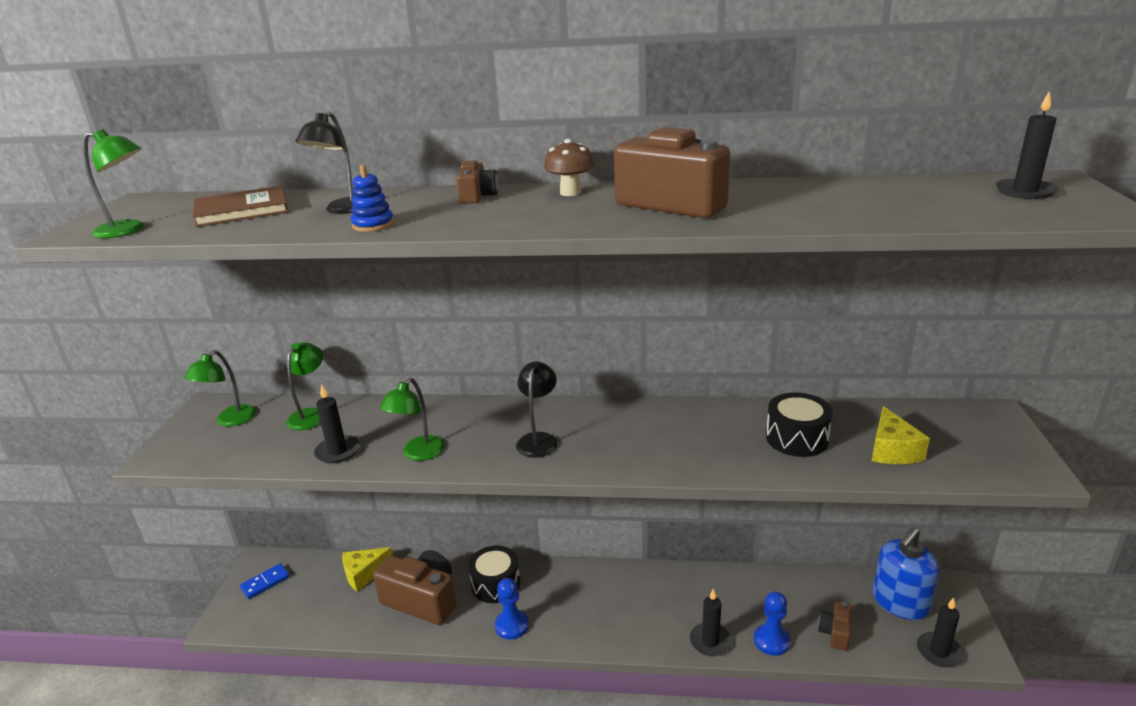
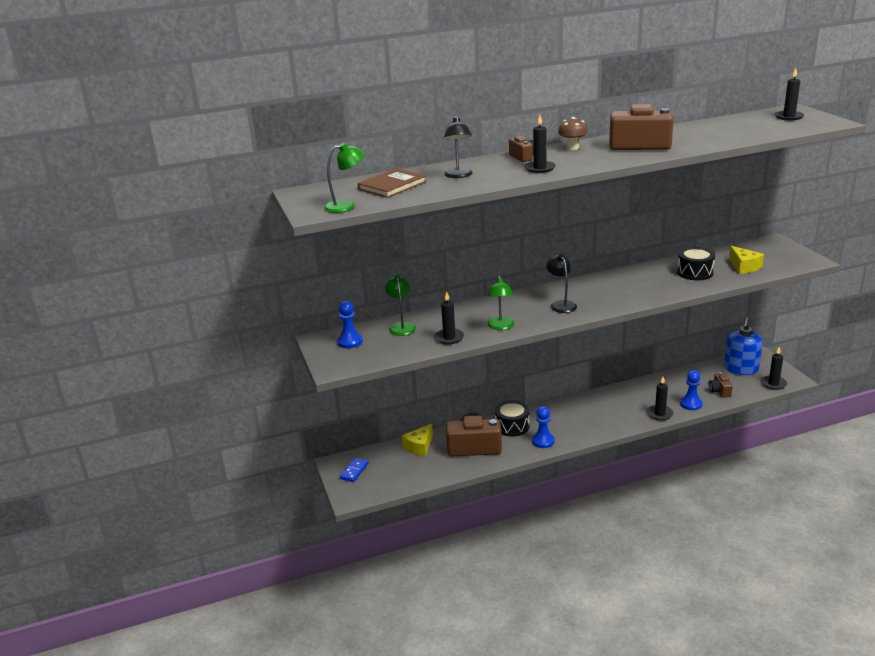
camera: 25 degrees left, 0 degrees up
(230, 421) = (350, 342): green lamp -> blue pawn
(373, 225) = (497, 179): blue stacking toy -> none
(462, 217) = (539, 168): none -> black candle

